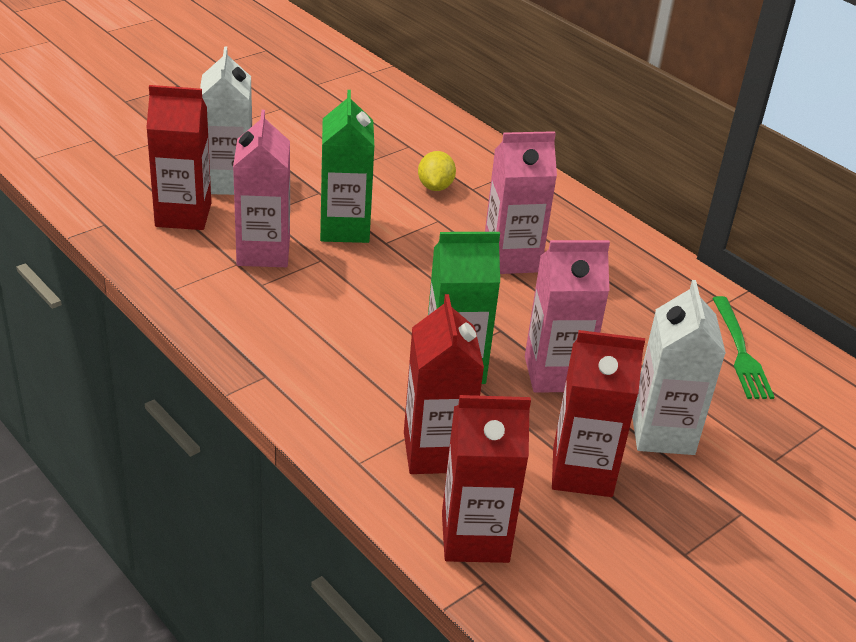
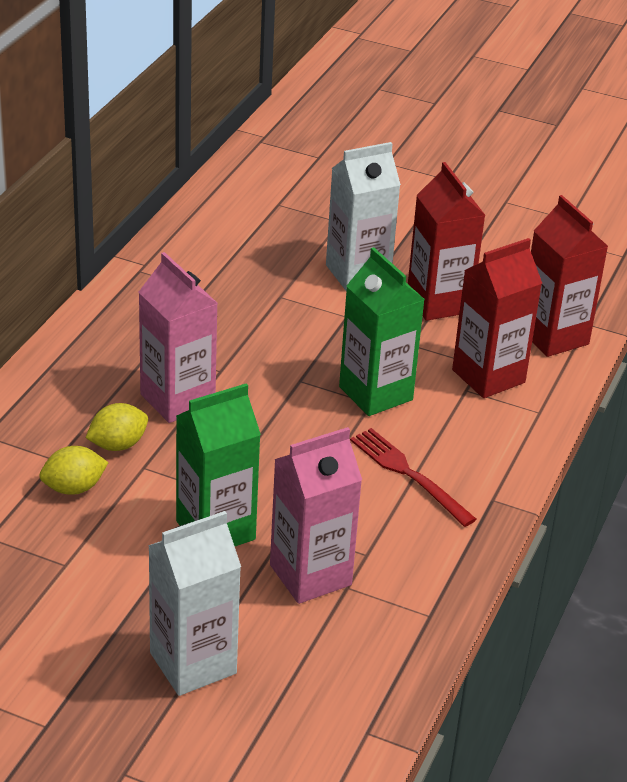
camera: 115 degrees left, 0 degrees up
(183, 215) = (294, 671): red carton -> none
(334, 341) = (408, 474): none -> red fork
(472, 217) = (118, 445): none -> yellow lemon
(555, 374) = (334, 337): pink carton -> none
(740, 352) = (215, 249): green fork -> none

